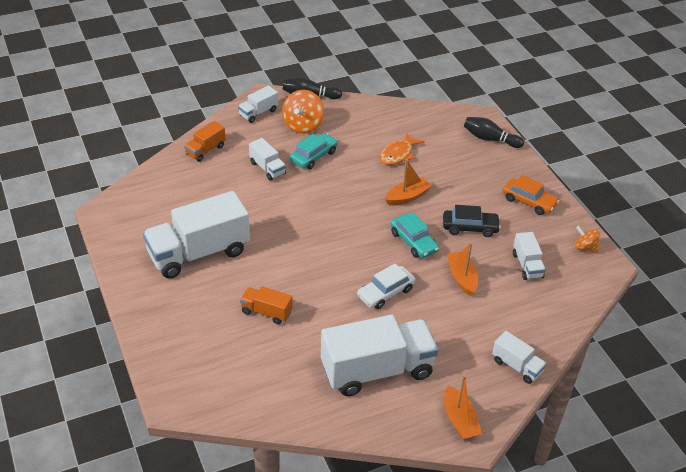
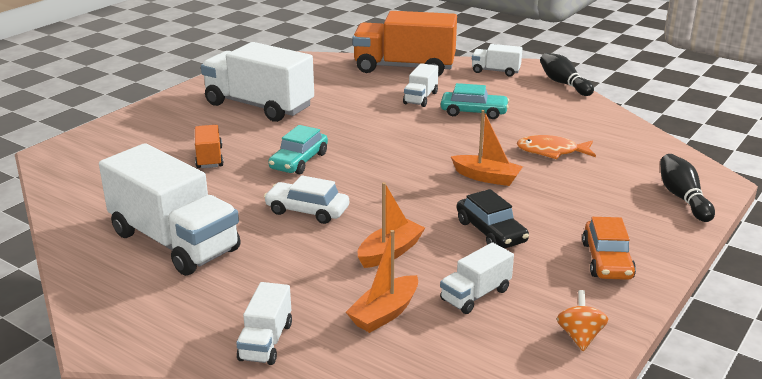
camera: 60 degrees right, 15 degrees down
(205, 150) = (404, 68): orange truck -> orange truck, size x2.10
(303, 125) = (512, 94): orange spinning top -> none
(413, 242) = (414, 203): turquoise car -> turquoise car (299, 161)
(459, 420) = (130, 322): orange boat -> orange boat (384, 313)

